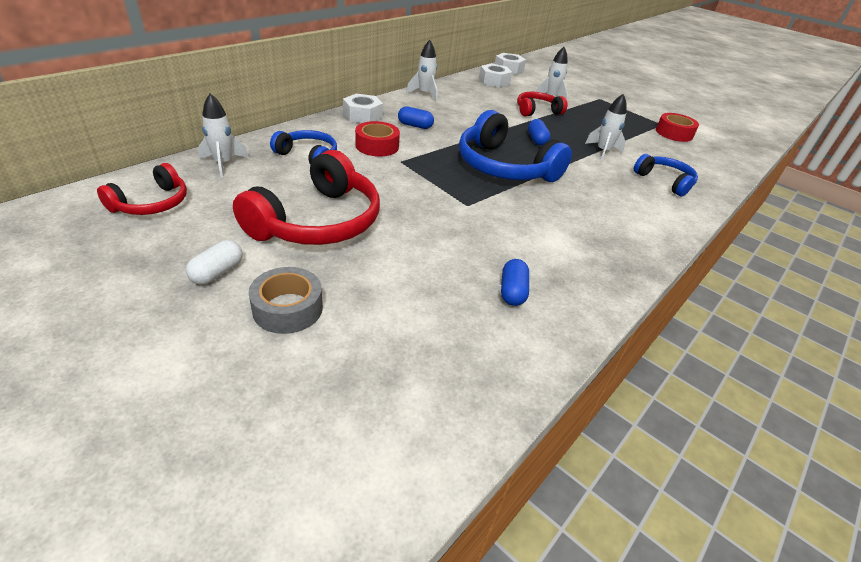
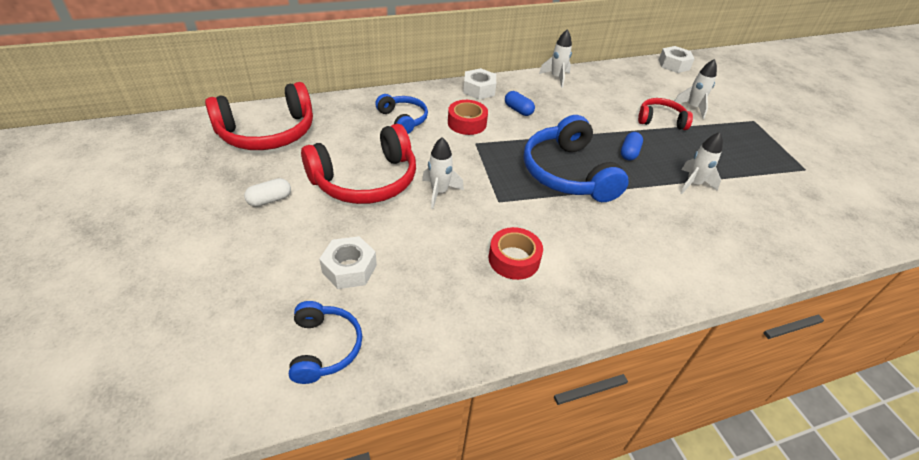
camera: 30 degrees right, 5 degrees up
(152, 203) = (267, 132): red headphones -> red headphones, size x1.79
(223, 164) = (336, 111): white rocket -> white rocket (439, 192)
(288, 308) = (293, 243): grey tape -> none
(494, 81) = (643, 76): white nut -> white nut (349, 268)
(512, 291) = (467, 292): blue capsule -> none
(664, 181) = (735, 236): blue headphones -> blue headphones (325, 347)
(674, 133) = (810, 184): red tape -> red tape (514, 259)

